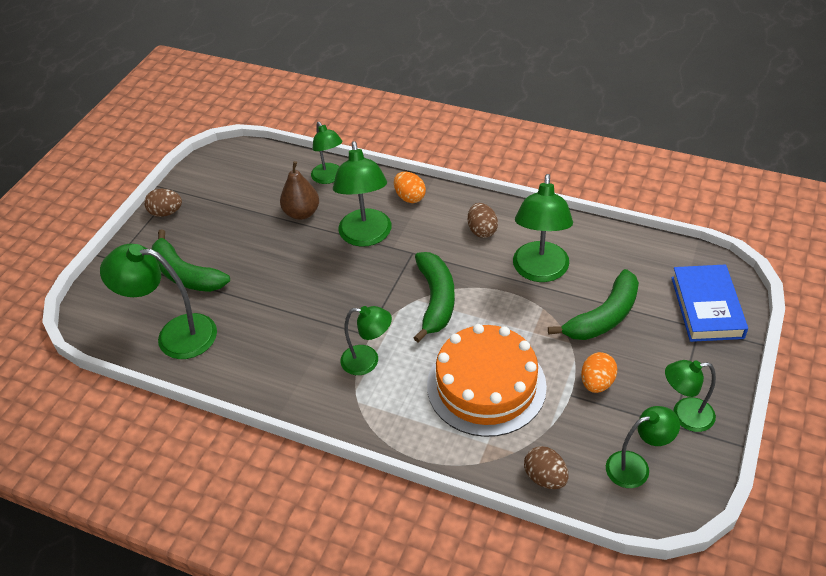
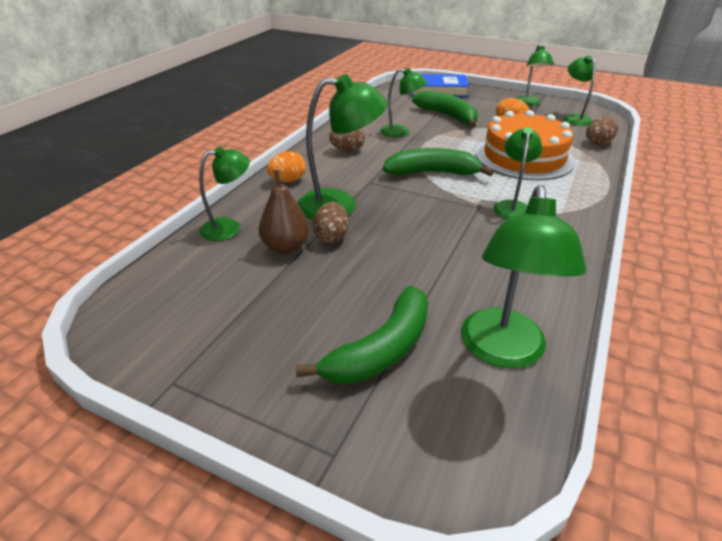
camera: 90 degrees left, 10 degrees down
(166, 212) = (229, 388): brown egg -> brown egg (331, 236)
(539, 271) = (401, 132): green lamp -> green lamp, size x0.63

